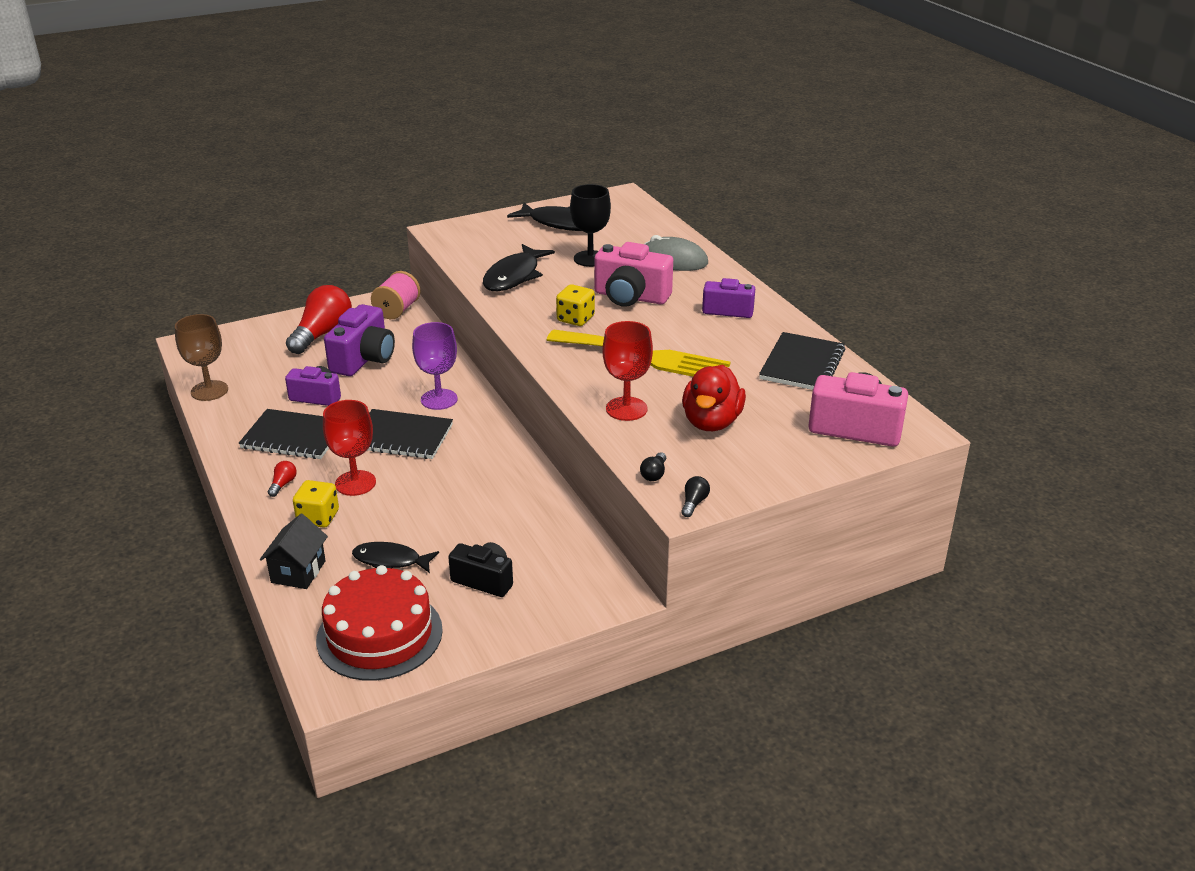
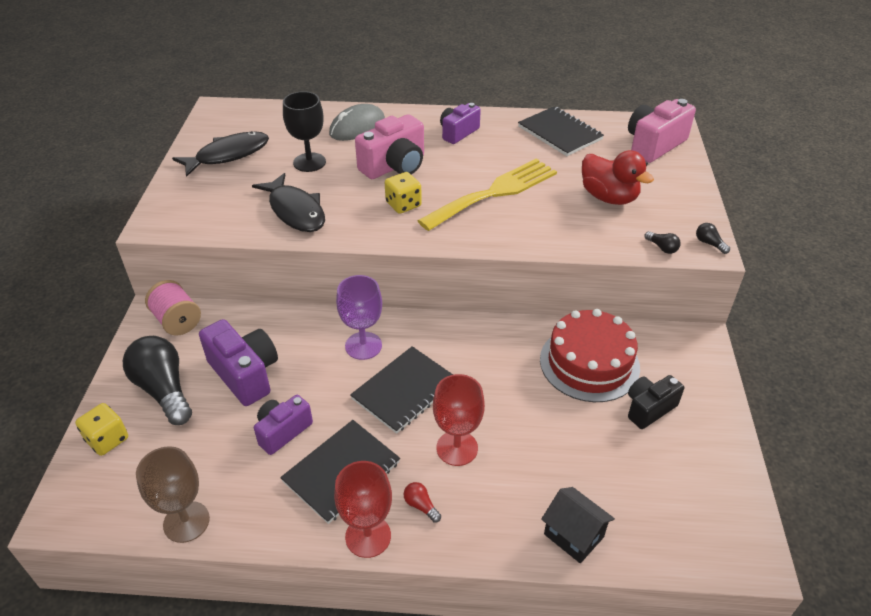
camera: 60 degrees left, 10 degrees up
(318, 517) = (495, 494): yellow dice -> yellow dice (107, 439)
(322, 334) = (164, 390): red light bulb -> black light bulb
(379, 634) = (692, 502): red cake -> red cake (589, 363)
(390, 561) = (591, 460): black fish -> none
(626, 409) = (563, 228): red goblet -> red goblet (368, 536)

